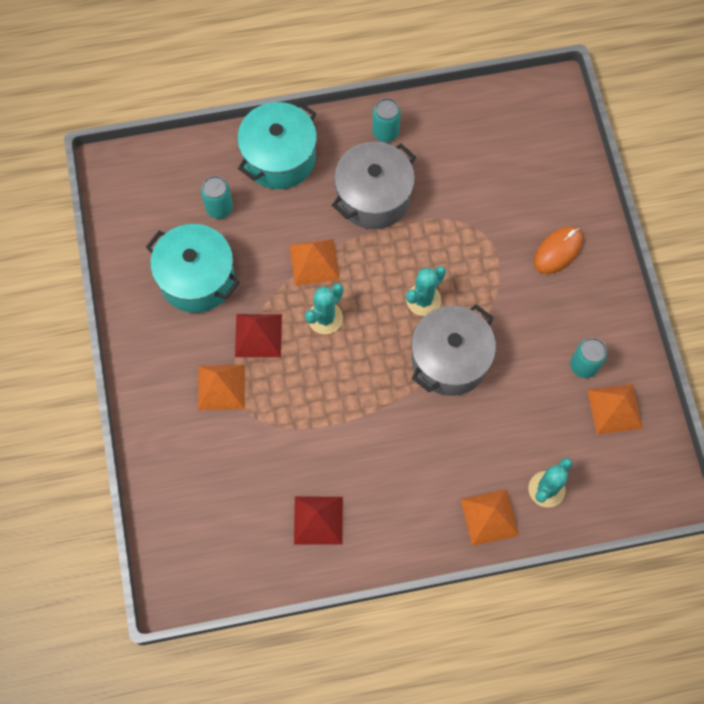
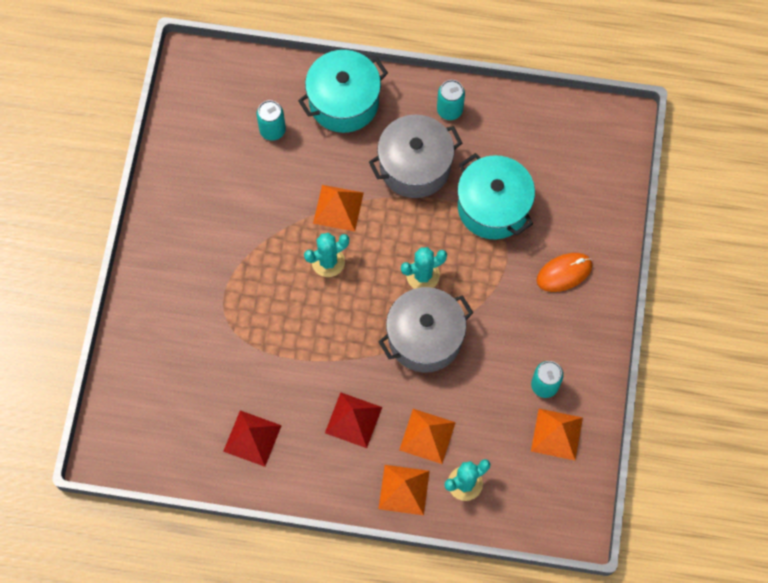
camera: 20 degrees right, 0 degrees up
(197, 278) = (228, 187): turquoise pot -> turquoise pot (493, 207)
(221, 387) = (213, 291): orange pyramid -> orange pyramid (427, 436)
(258, 335) = (263, 257): red pyramid -> red pyramid (353, 420)

